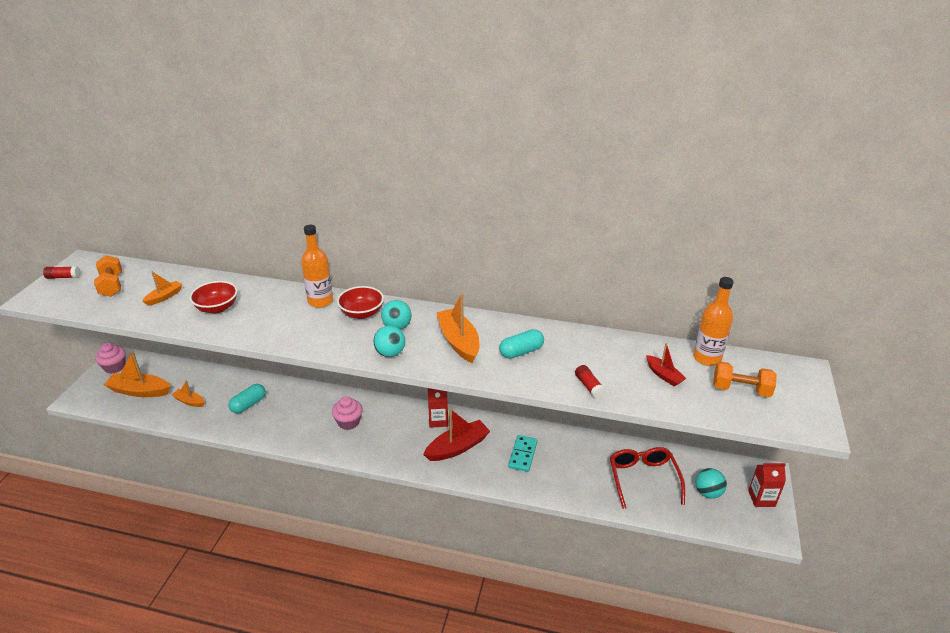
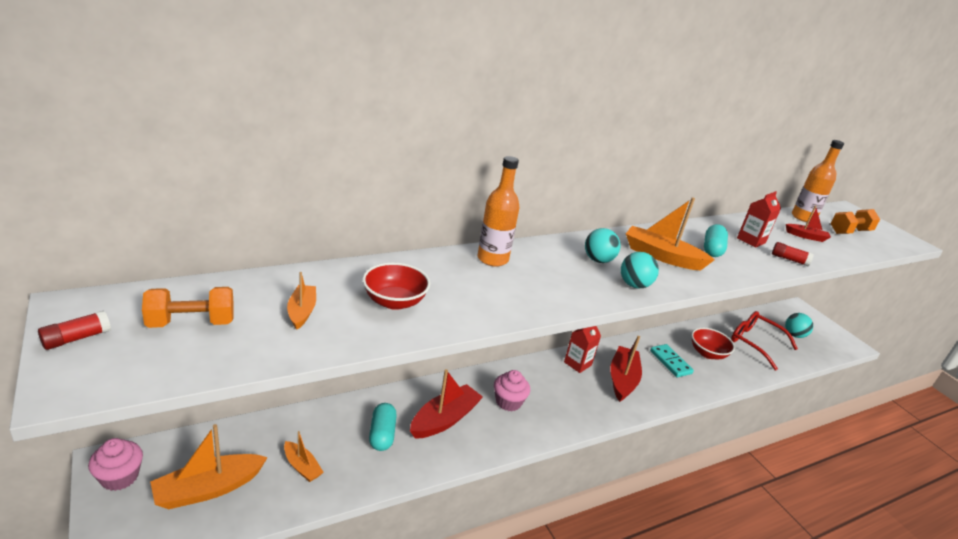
camera: 45 degrees left, 5 degrees down
(112, 285) = (191, 323): orange dumbbell -> orange dumbbell turned 45 degrees counterclockwise
(189, 401) = (302, 467): orange boat -> orange boat turned 120 degrees counterclockwise
(294, 413) = (444, 419): none -> red boat
(362, 313) = (549, 258): red bowl -> red bowl (707, 353)
(761, 498) = (818, 325): red carton -> red carton (751, 240)

